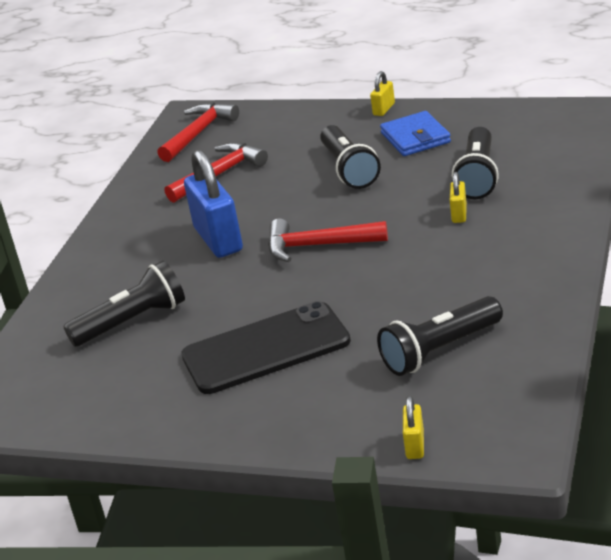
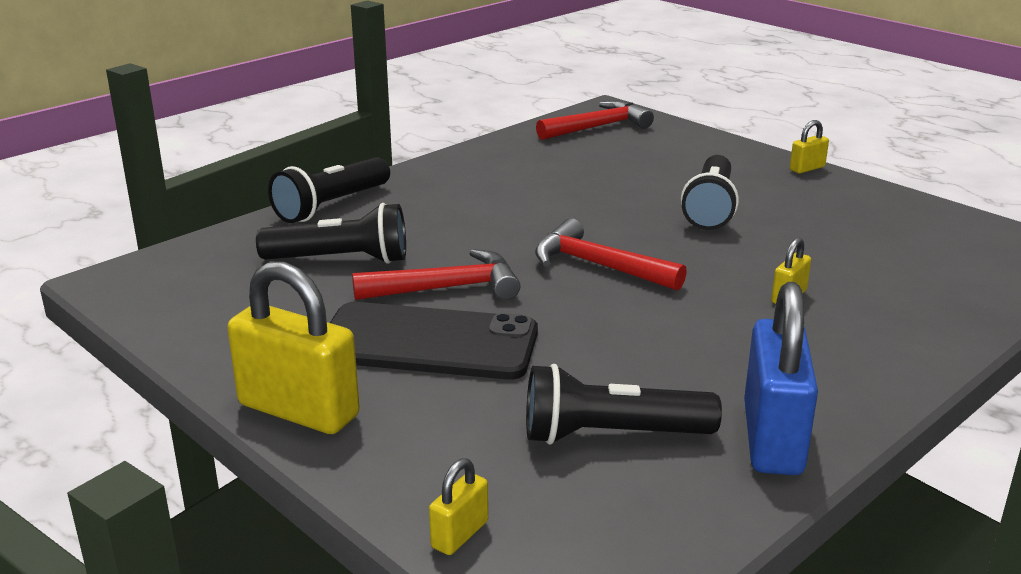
camera: 25 degrees right, 5 degrees down
(218, 239) = (507, 221): blue padlock -> blue padlock (772, 438)
(220, 174) = (577, 166): red hammer -> red hammer (448, 288)
(235, 429) = (298, 410): none -> yellow padlock
(415, 138) = (815, 205): blue wallet -> none
(478, 176) = (850, 267): black flashlight -> black flashlight (331, 206)

